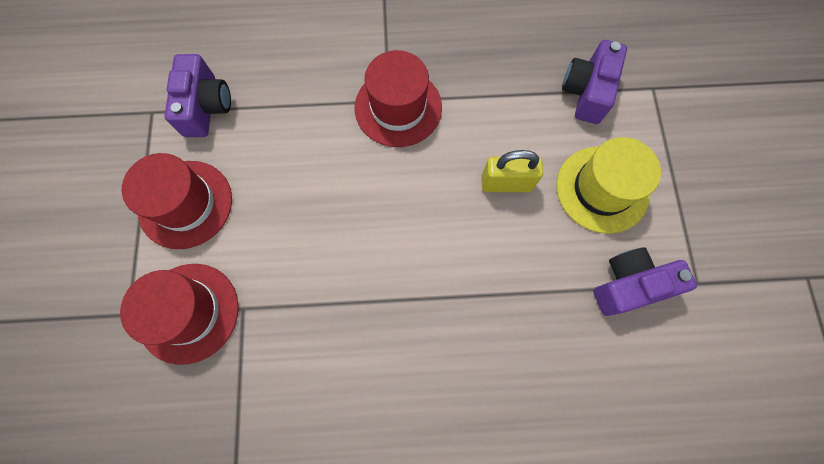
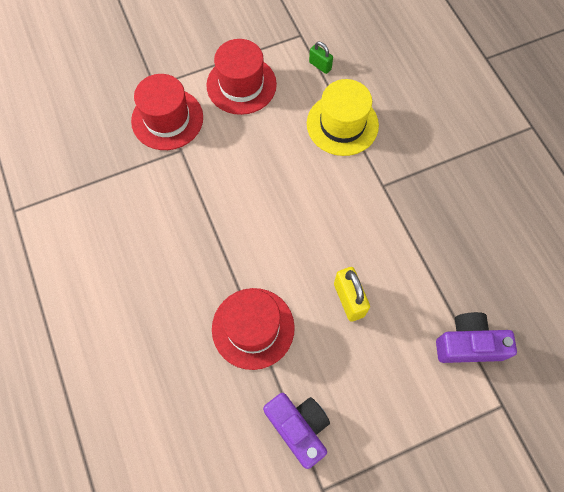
camera: 70 degrees right, 5 degrees down
(206, 107) = (320, 66): purple camera -> green padlock
(398, 107) = (380, 195): red hat -> red hat (253, 328)
(602, 189) = (377, 382): yellow hat -> yellow hat (342, 124)

